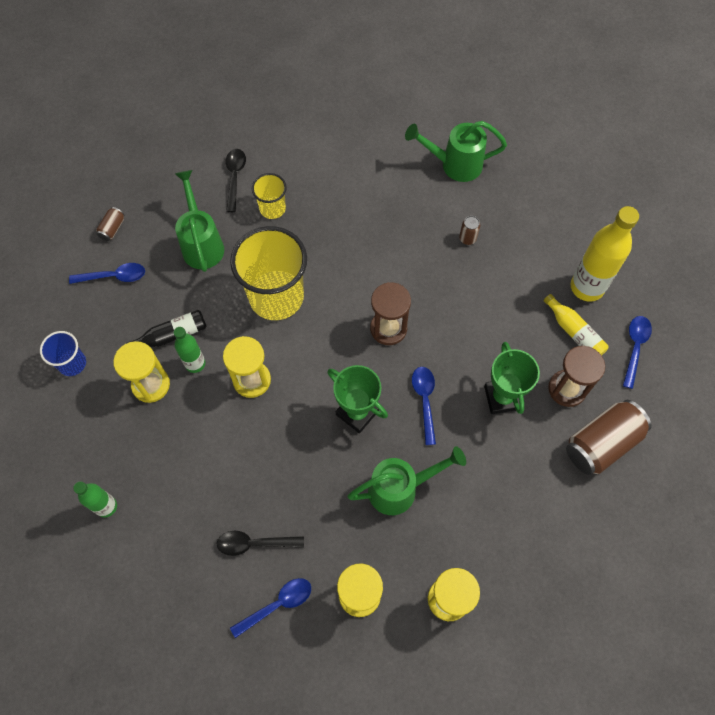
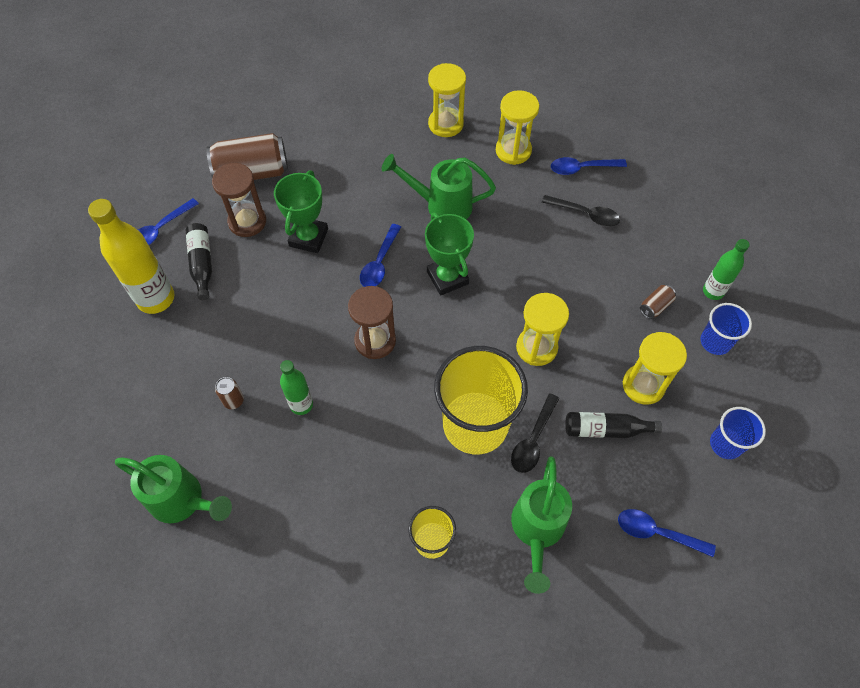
camera: 155 degrees left, 5 degrees down
(95, 453) = (715, 342): none -> blue cup
(112, 228) = (645, 605): brown can -> brown can (655, 306)
(195, 364) = (590, 388): green bottle -> green bottle (301, 405)
(235, 177) = (461, 612): black spoon -> black spoon (533, 440)
(574, 332) = (202, 264): yellow bottle -> black bottle

